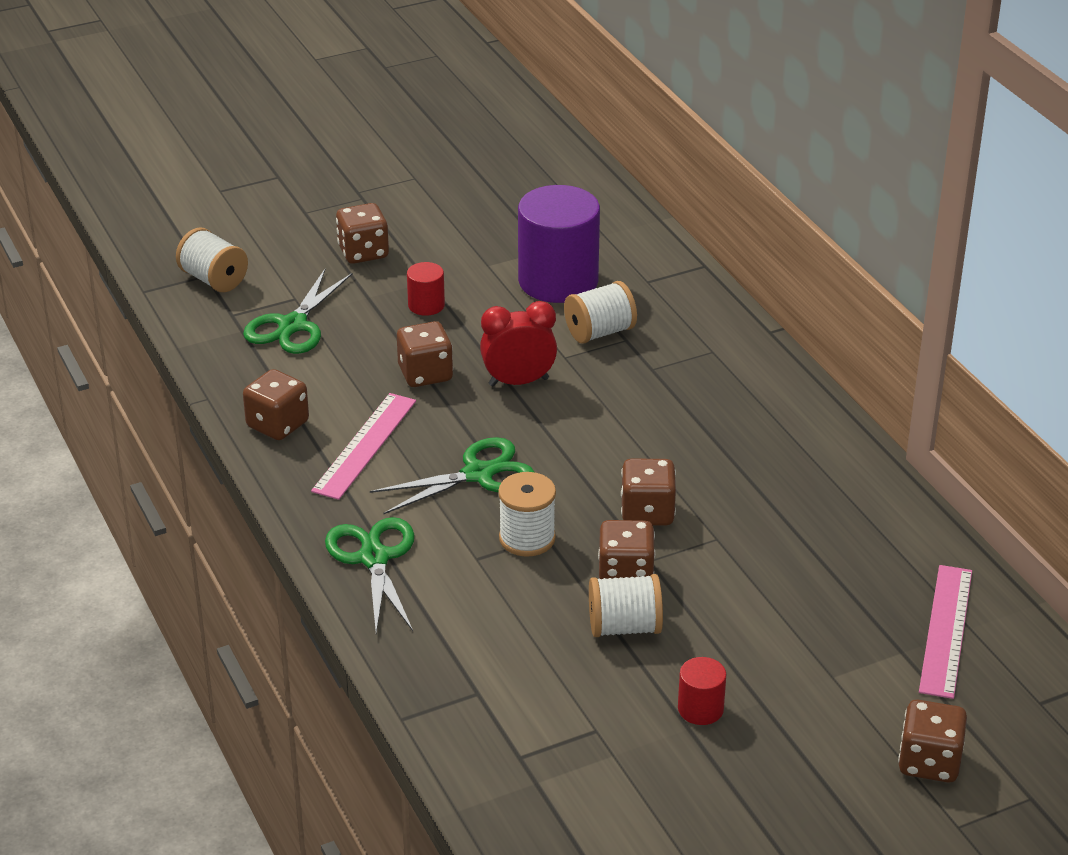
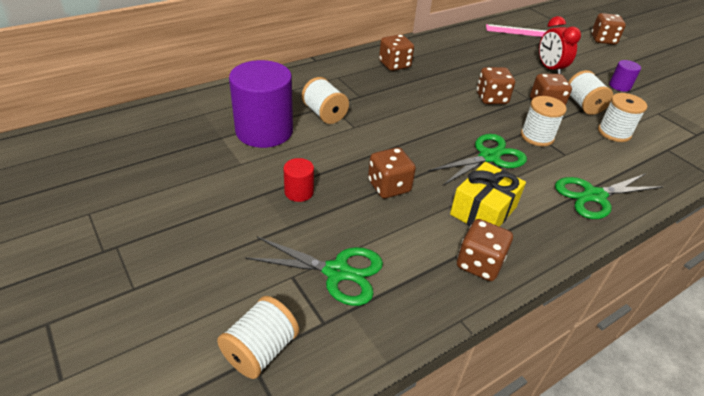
camera: 100 degrees left, 5 degrees up
(363, 252) = (216, 236): brown dice -> brown dice (394, 65)
(365, 445) = (483, 210): pink ruler -> yellow gift
(478, 474) = (489, 157): green scissors -> green scissors turned 90 degrees clockwise
(518, 382) = (387, 144): red clock -> red clock (550, 69)
(532, 638) = (614, 132): none -> white spool
(700, 709) = (619, 86): red cylinder -> purple cylinder

